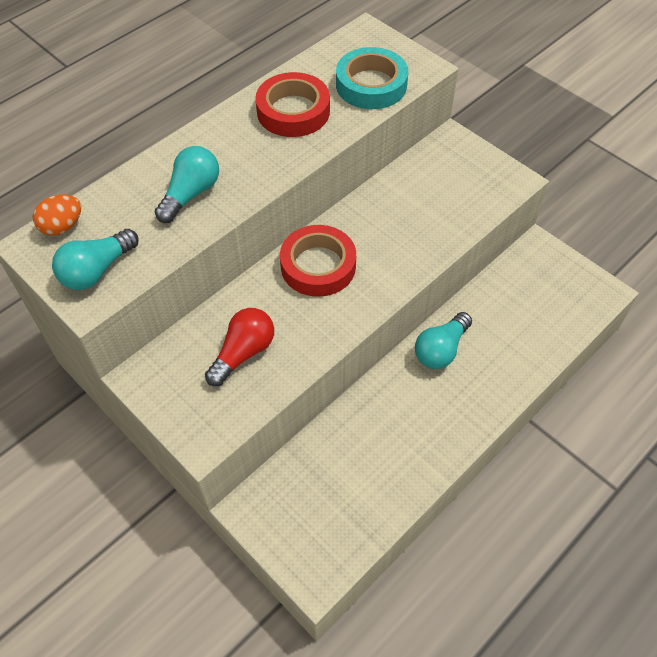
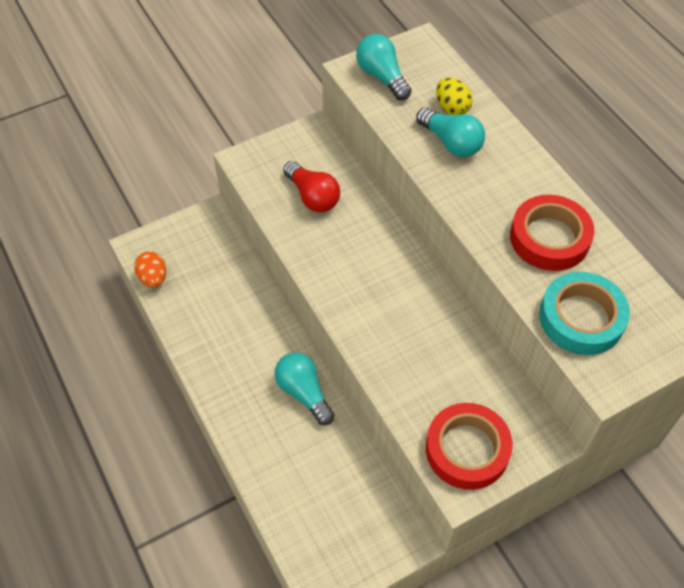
camera: 105 degrees right, 0 degrees up
(62, 226) = (436, 60): orange egg -> orange egg (153, 278)
(138, 201) = (452, 108): none -> yellow egg
(318, 266) = (389, 267): red tape -> red tape (467, 449)

